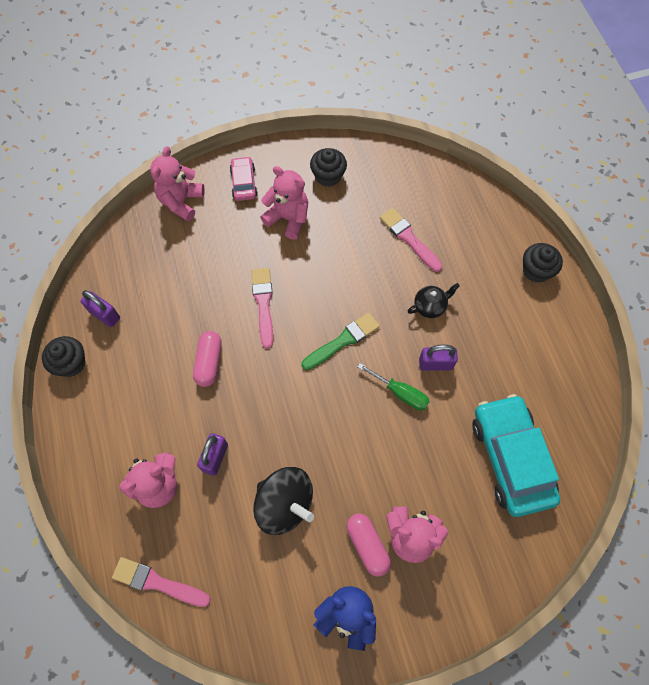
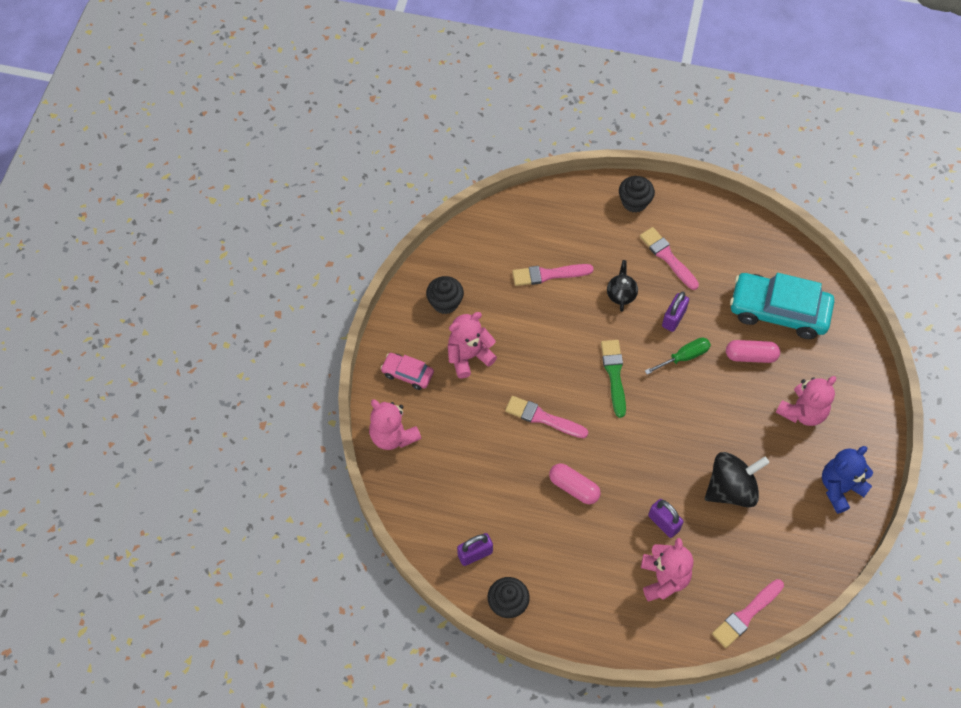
camera: 60 degrees left, 5 degrees down
(367, 545) = (794, 446): pink capsule -> pink capsule (750, 356)
(498, 327) = (667, 257): none -> pink brush

